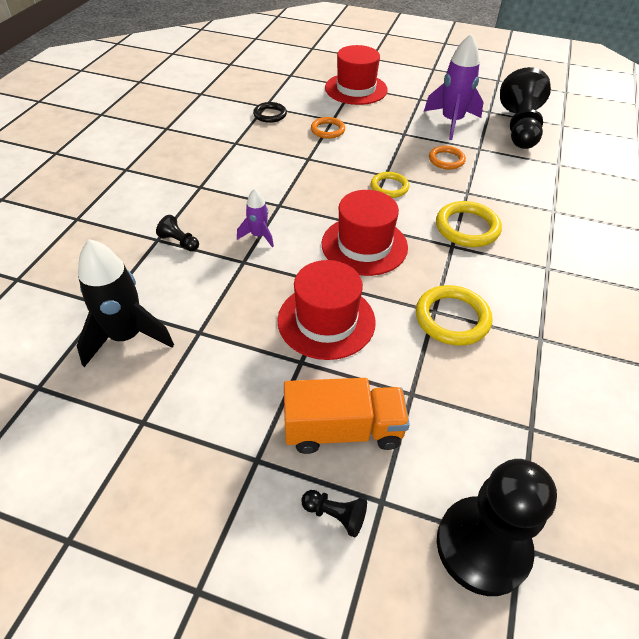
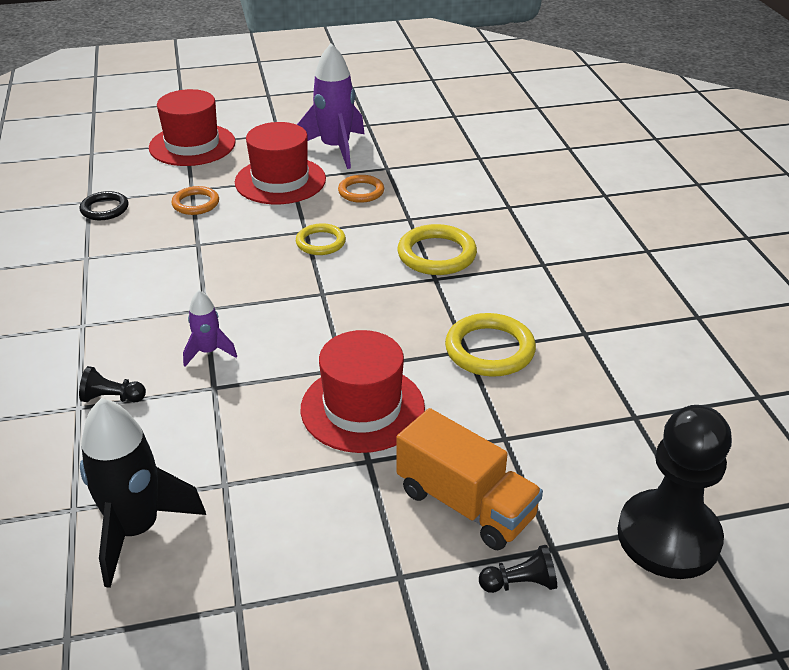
camera: 30 degrees left, 10 degrees down
(343, 430) = (465, 504): orange truck -> orange truck turned 75 degrees clockwise
(364, 245) = (342, 314): red hat -> red hat (280, 181)
(519, 128) = (413, 132): black pawn -> none

